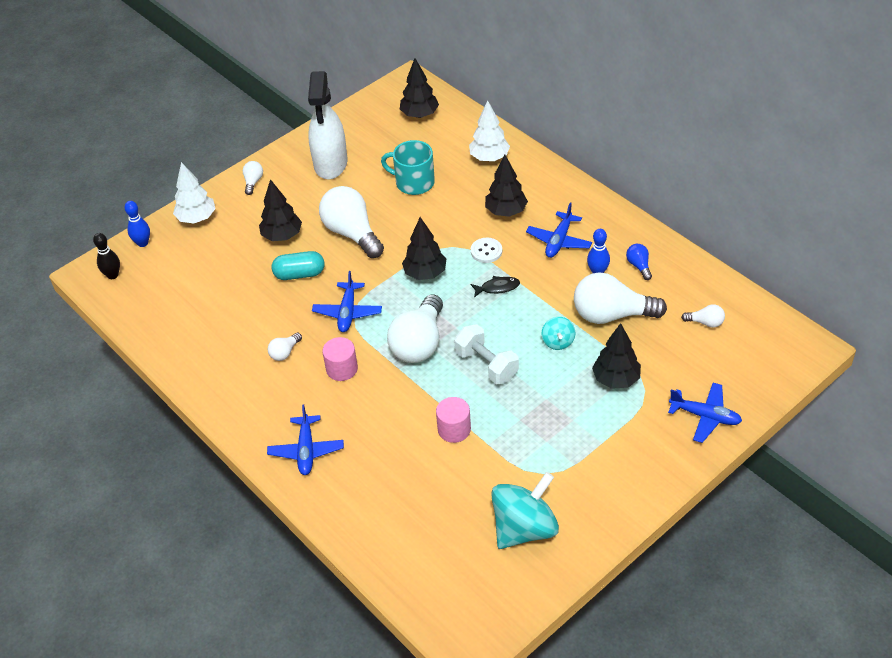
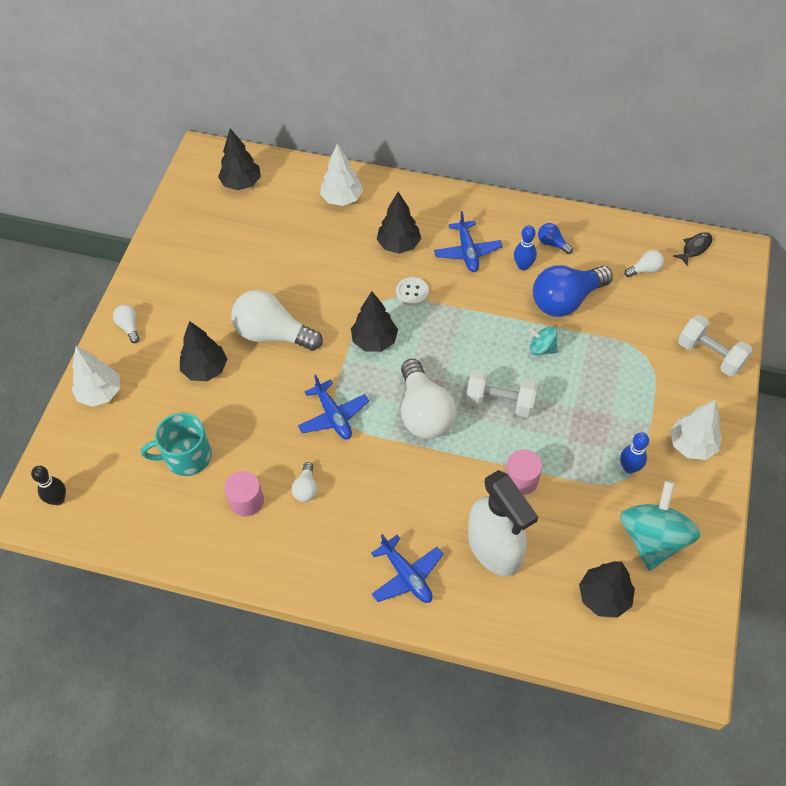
camera: 35 degrees left, 10 degrees up
(143, 243) = (63, 448): blue bowling pin -> blue bowling pin (629, 467)
(299, 274) = (255, 400): turquoise capsule -> none
(330, 164) = (194, 272): white spray bottle -> white spray bottle (494, 548)
(342, 369) = (373, 476): pink cylinder -> pink cylinder (246, 501)
(414, 182) = (291, 255): turquoise mug -> turquoise mug (187, 456)
(497, 288) = (450, 323): black fish -> black fish (694, 248)
(558, 342) = (542, 348): turquoise spinning top -> turquoise spinning top turned 150 degrees clockwise
(612, 315) = (566, 300): white light bulb -> blue light bulb
(616, 379) = (616, 359): black tree -> black tree (604, 597)
(623, 477) = (691, 445): none -> white tree
(705, 416) = (710, 355): blue plane -> white dumbbell

